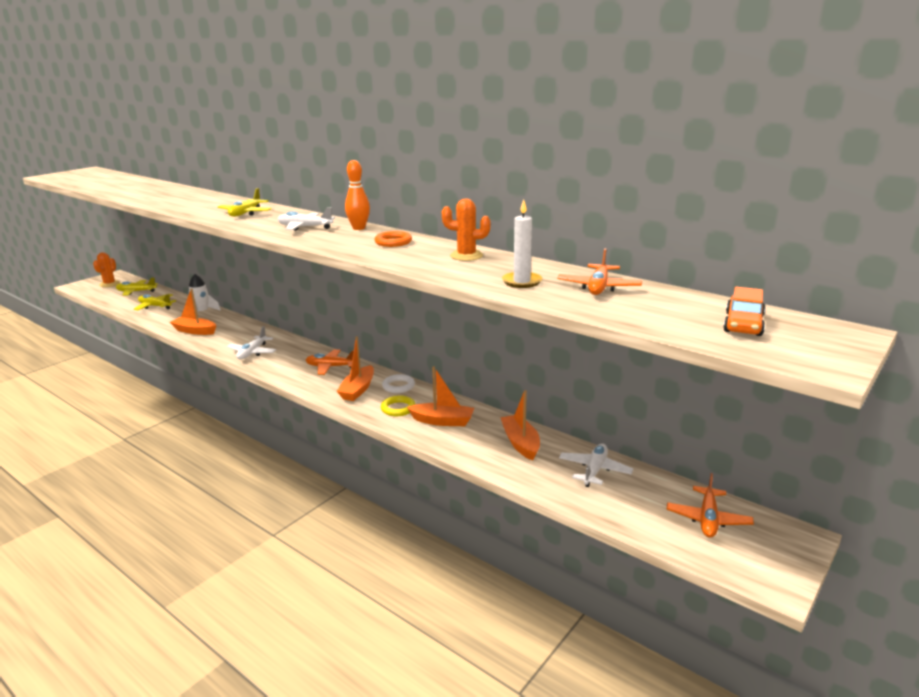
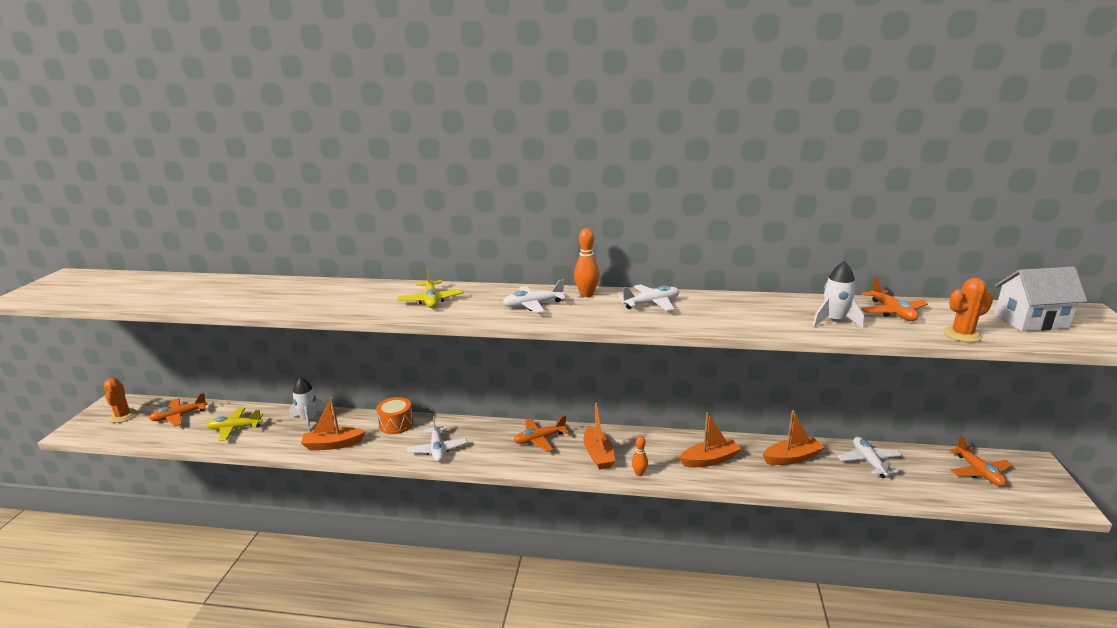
camera: 30 degrees left, 0 degrees up
(136, 291) = (179, 416): yellow plane -> orange plane
(249, 330) = (396, 424): none -> orange drum
(369, 412) = (639, 473): none -> orange bowling pin
(393, 242) = (651, 304): orange ring -> white plane
(398, 386) = (628, 439): white ring -> none
(398, 408) = (658, 461): yellow ring -> none
(466, 256) = (741, 304): orange cactus -> orange cactus (962, 334)
(520, 443) = (792, 458): orange boat -> orange boat turned 120 degrees clockwise
(521, 282) = (834, 321): white candle -> white rocket
(743, 324) = (1030, 321): orange car -> white house

